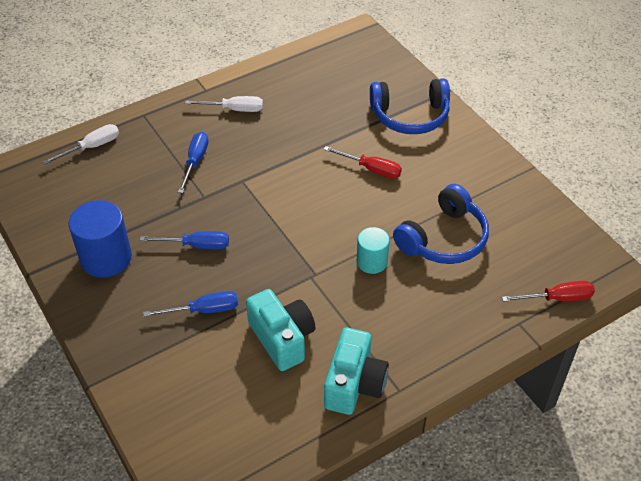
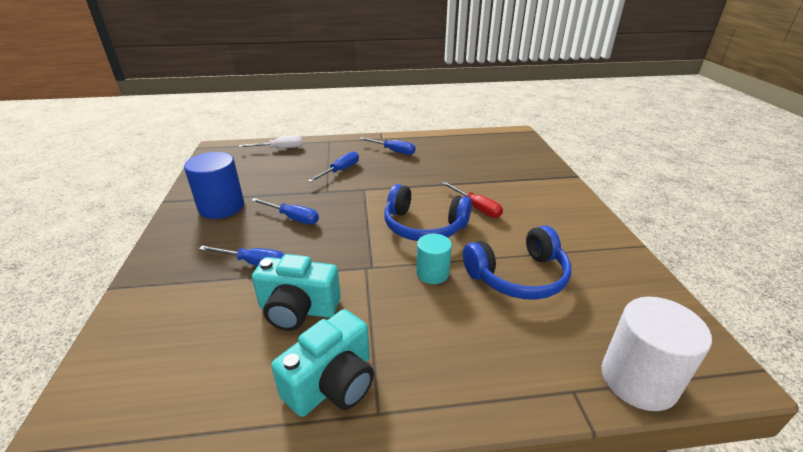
camera: 25 degrees right, 15 degrees down
(234, 109) = (393, 151): white screwdriver -> blue screwdriver
(282, 339) = (298, 309): turquoise camera -> turquoise camera turned 105 degrees clockwise
(410, 116) = (533, 183): blue headphones -> blue headphones (424, 226)
(557, 298) = (638, 380): red screwdriver -> white cylinder

